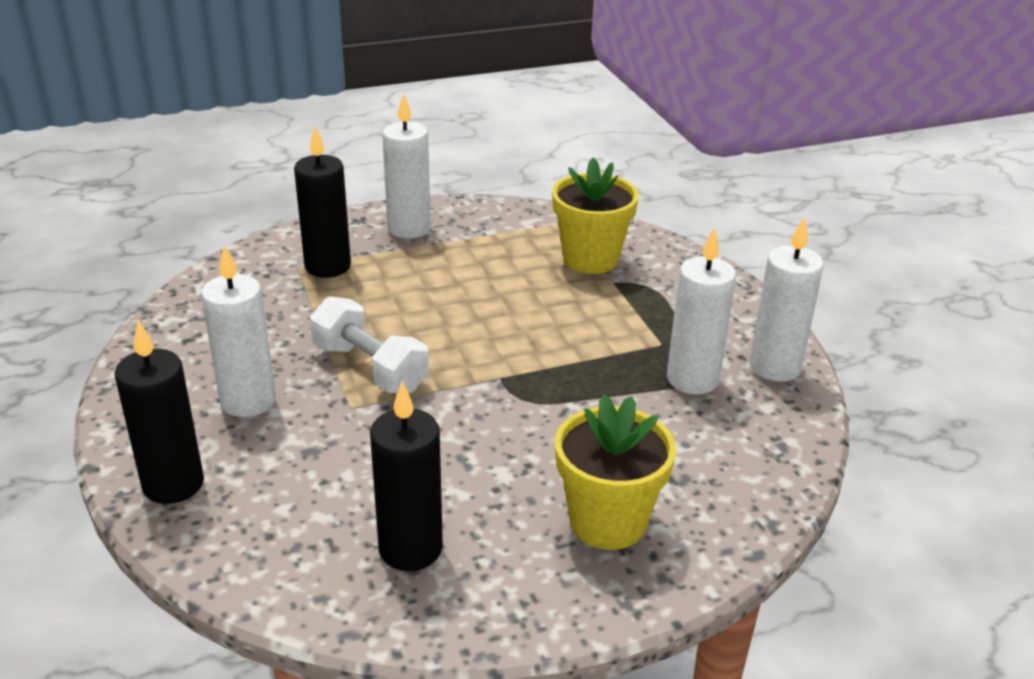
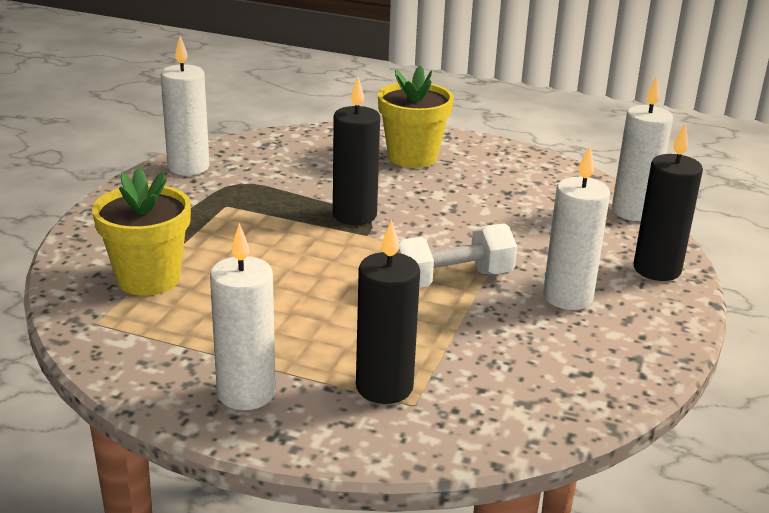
camera: 140 degrees left, 5 degrees down
(370, 368) = (451, 280): white dumbbell -> white dumbbell turned 75 degrees clockwise
(410, 549) = (531, 188): black candle -> black candle (354, 215)
(692, 379) = (249, 183): white candle -> white candle (633, 212)

